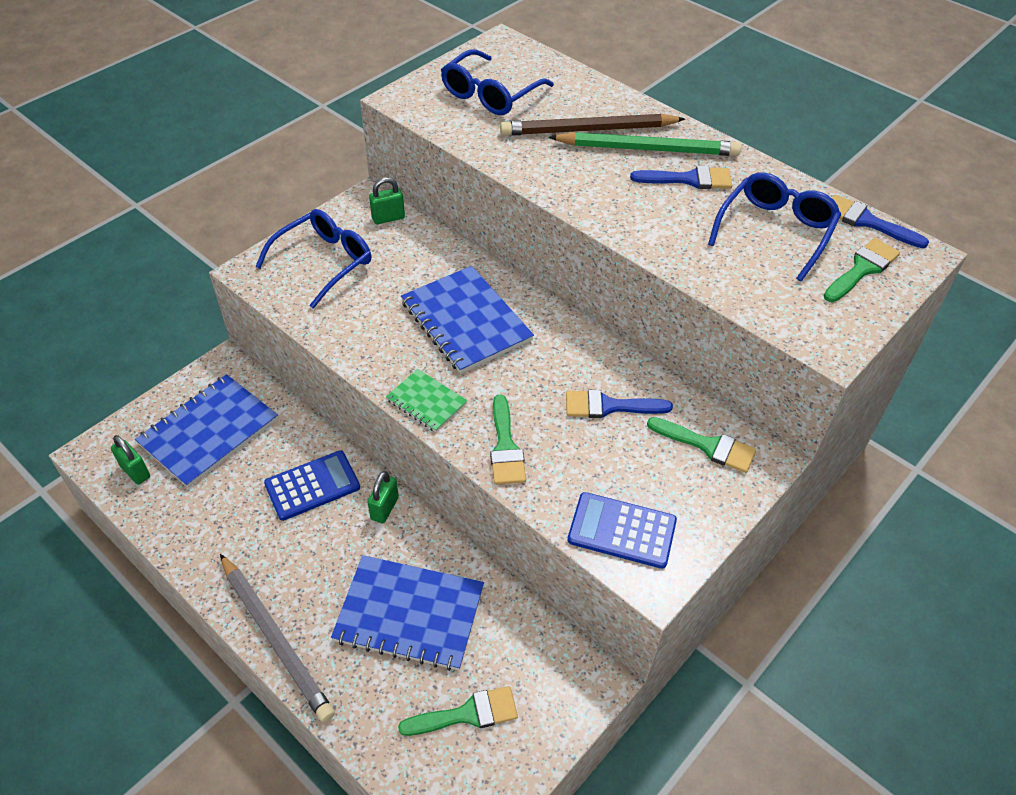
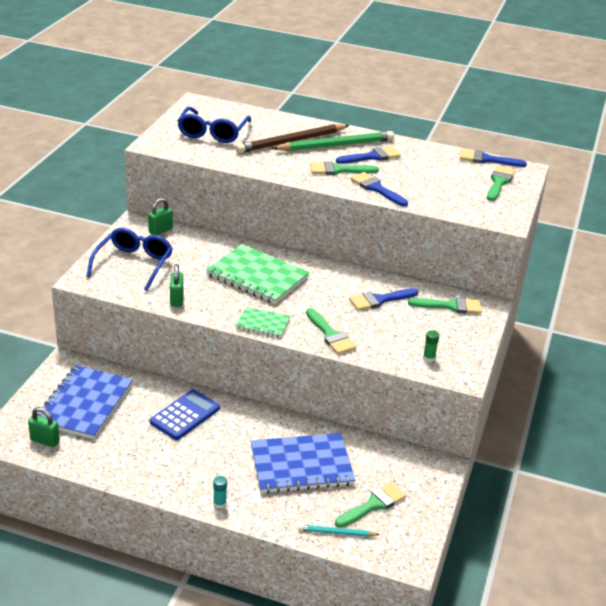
camera: 25 degrees left, 15 degrees down
(275, 638) = (219, 503): grey pencil -> turquoise glue stick
(384, 508) = (245, 414): green padlock -> green padlock (176, 299)
(393, 742) = (337, 532): none -> turquoise pencil
(466, 321) = (257, 276): blue notebook -> green notebook
(622, 530) = (429, 358): blue calculator -> green glue stick
(624, 193) = (338, 170): none -> green brush
(660, 238) = (376, 188): none -> blue brush
(775, 231) = (440, 173): blue glasses -> none

